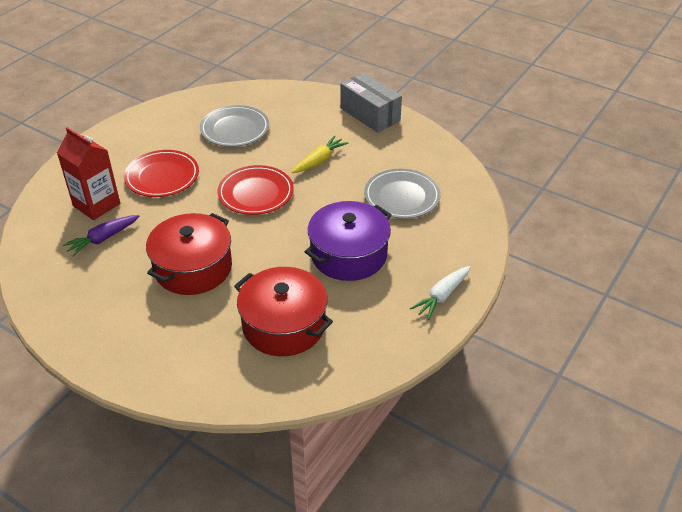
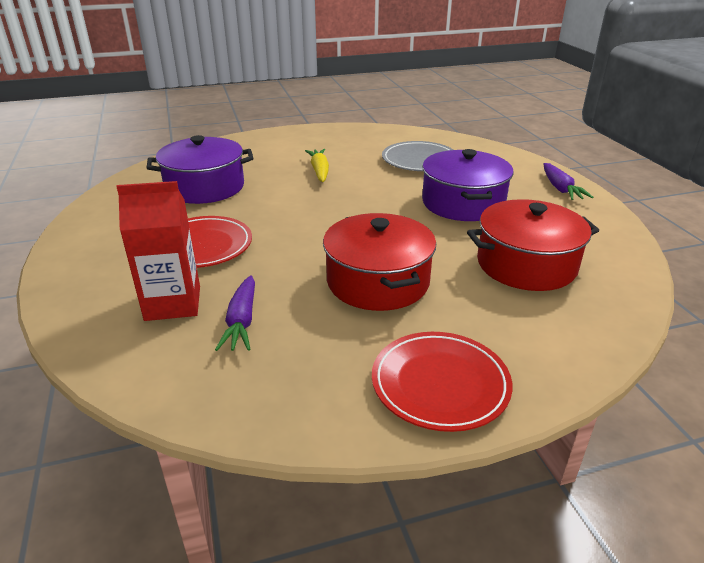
camera: 50 degrees left, 10 degrees down
(235, 129) = (205, 187): grey plate -> purple pot
(256, 193) = (315, 211): red plate -> red plate (440, 384)
(370, 114) = (297, 135): grey box -> none
(441, 296) = (560, 189): white carrot -> purple carrot

